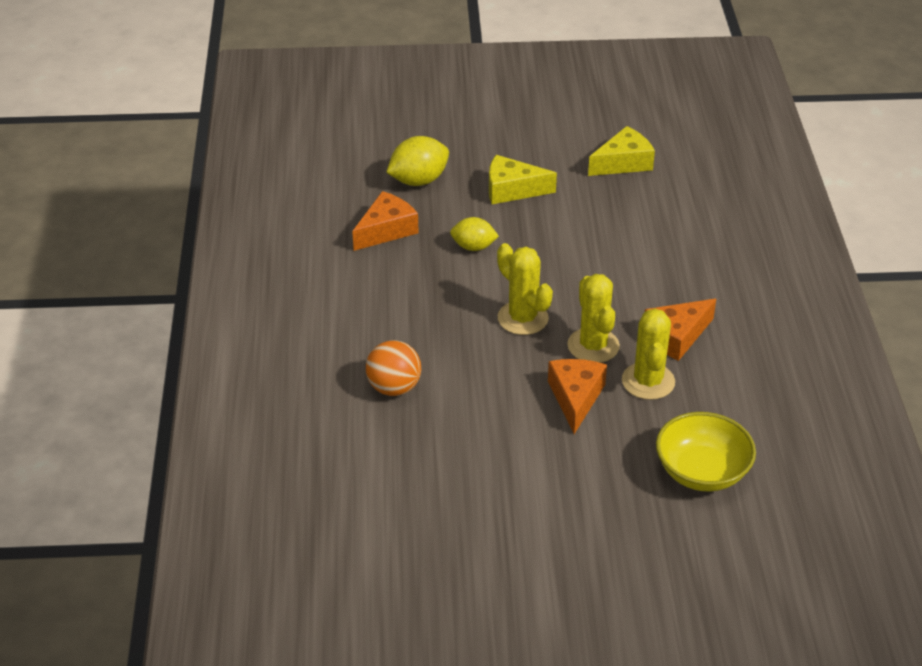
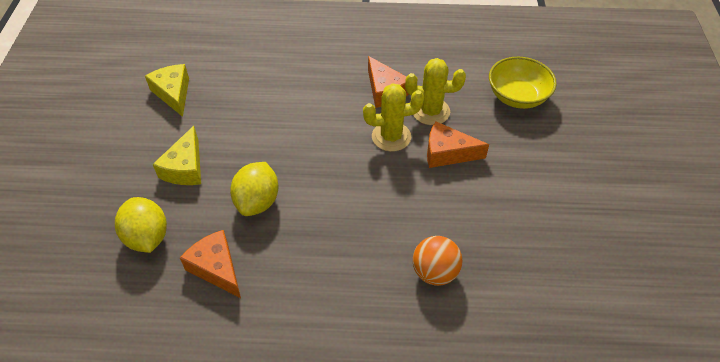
camera: 85 degrees left, 10 degrees up
(473, 247) = (257, 201): yellow lemon -> yellow lemon, size x1.52
(523, 318) = (355, 176): yellow cactus -> none

